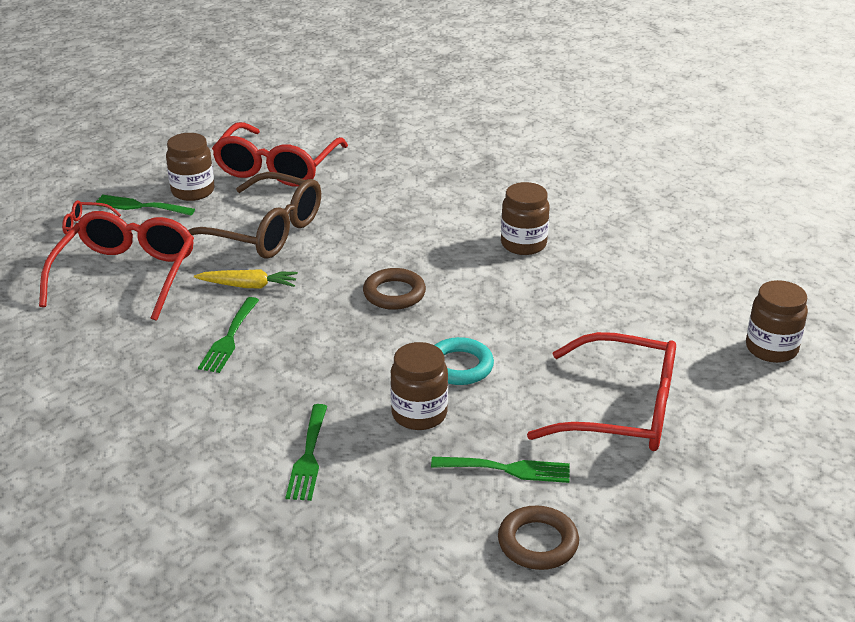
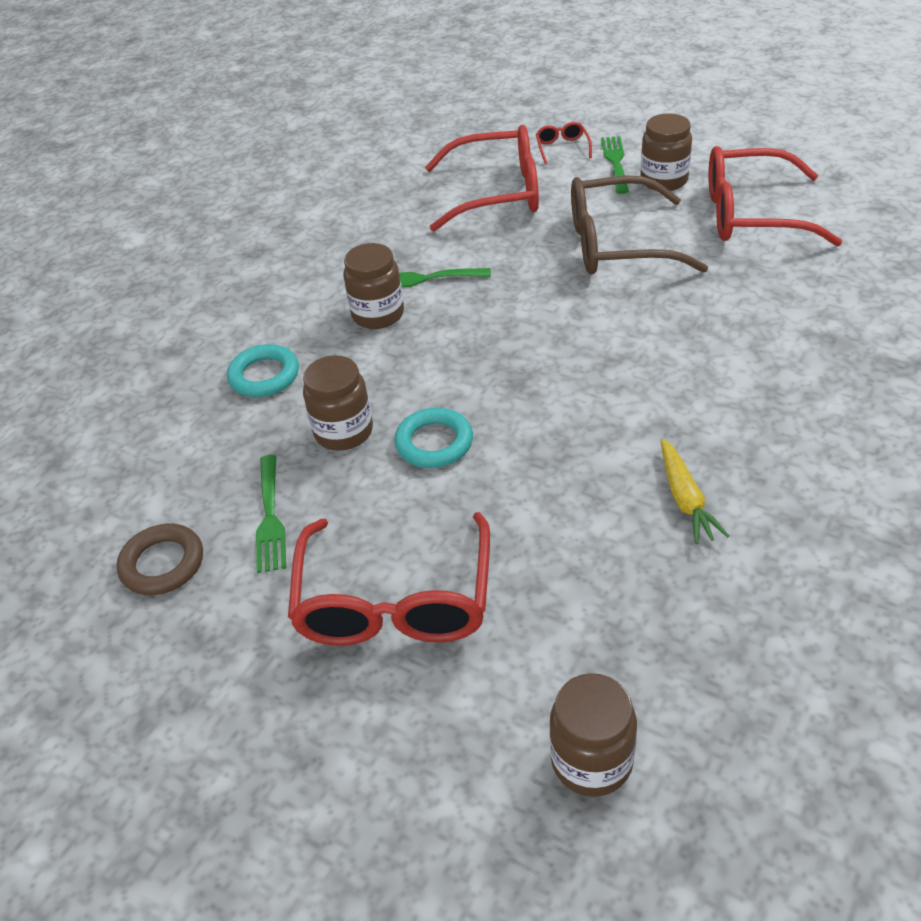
camera: 80 degrees right, 10 degrees up
(248, 286) = (514, 264): yellow carrot -> yellow carrot (685, 499)
(264, 231) = (617, 244): brown glasses -> brown glasses turned 75 degrees clockwise
(308, 456) = (264, 376): green fork -> turquoise ring
(394, 293) = (549, 362): brown ring -> none
(523, 244) = (715, 443): brown jar -> brown jar (378, 314)

